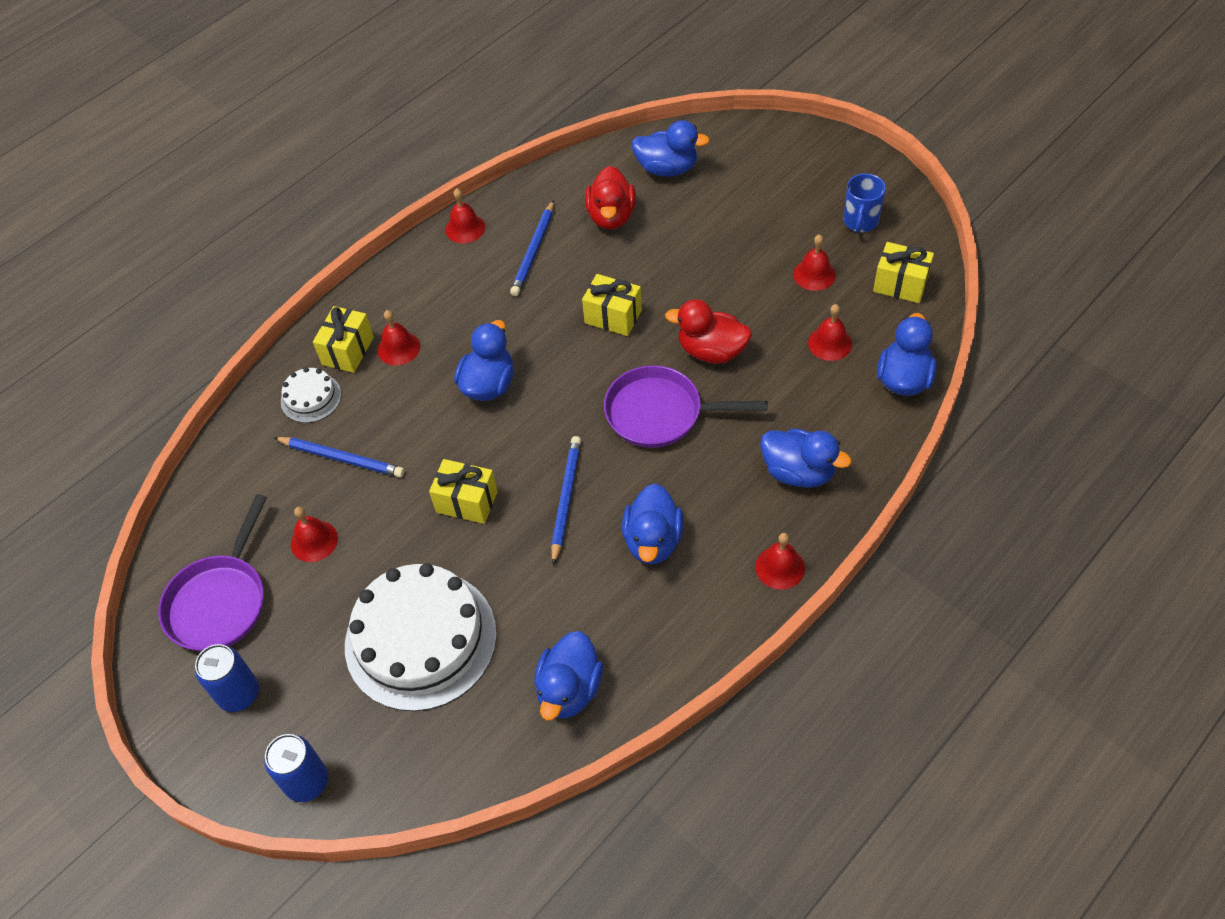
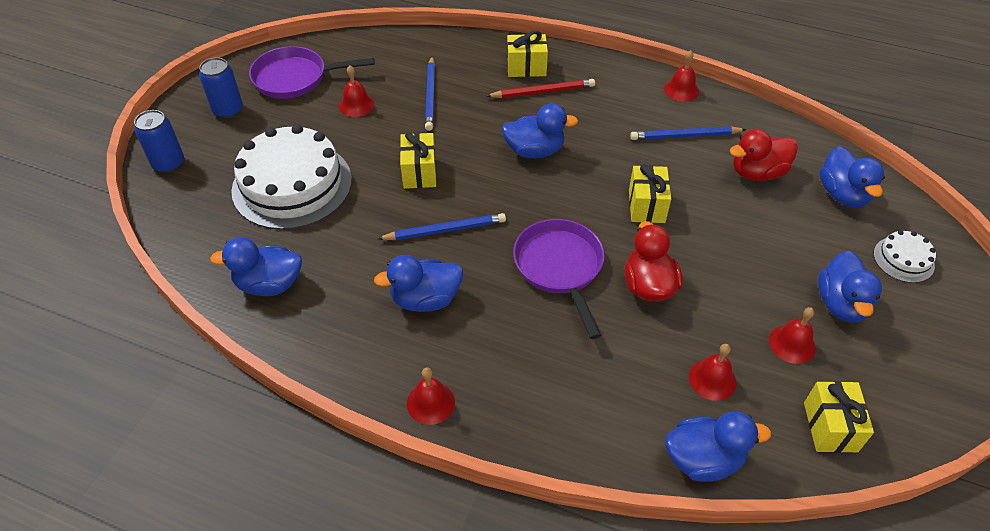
camera: 65 degrees right, 5 degrees down
(311, 398) = (475, 63): white cake -> white cake (903, 259)
(398, 348) = (542, 92): red bell -> red pencil
(798, 472) = (543, 391): blue duck -> blue duck (841, 304)
(860, 222) = (892, 368): blue mug -> none

